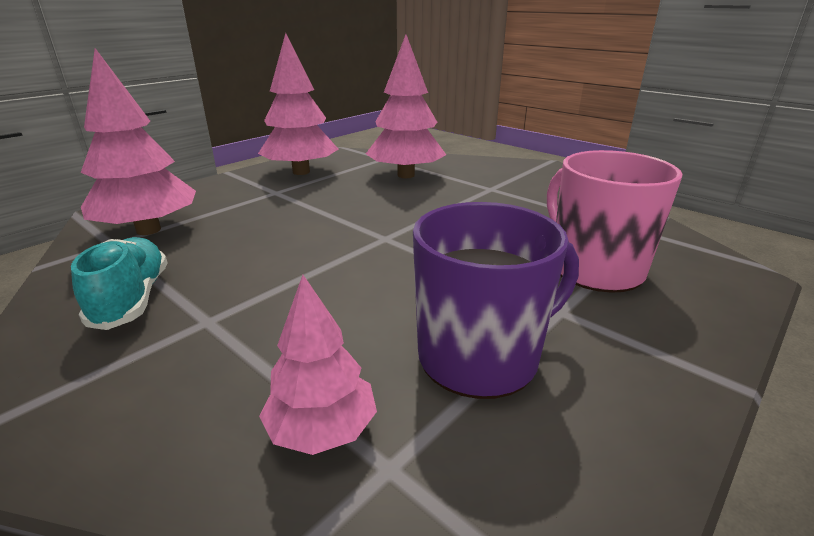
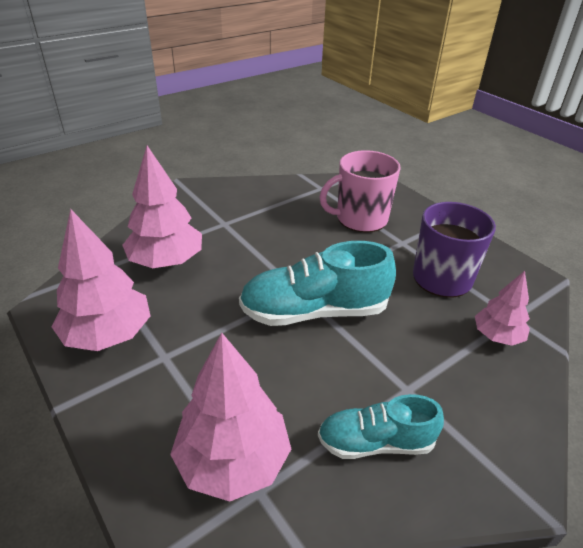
camera: 80 degrees left, 10 degrees up
(351, 248) = (314, 311): none -> turquoise shoe

